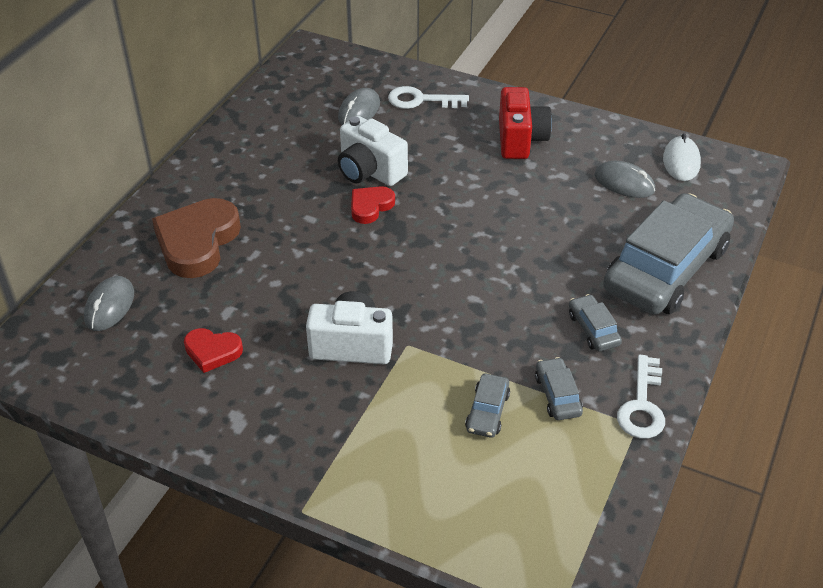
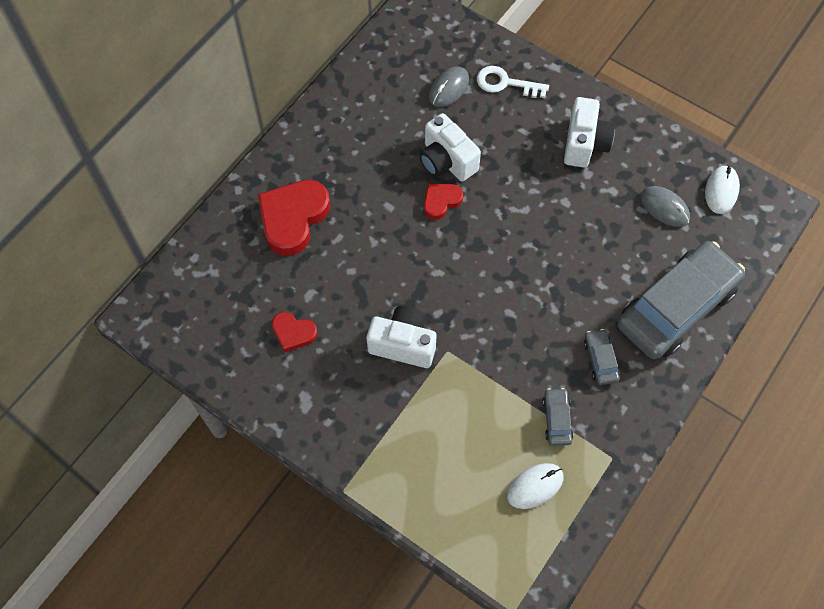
camera: 10 degrees right, 20 degrees up
(110, 306) = (217, 274): grey mouse -> none
(197, 242) = (293, 218): brown heart -> red heart
(487, 412) = (498, 426): grey car -> none
(520, 140) = (584, 144): red camera -> white camera
(549, 469) = (535, 486): none -> white mouse
(642, 405) = (621, 440): white key -> none

